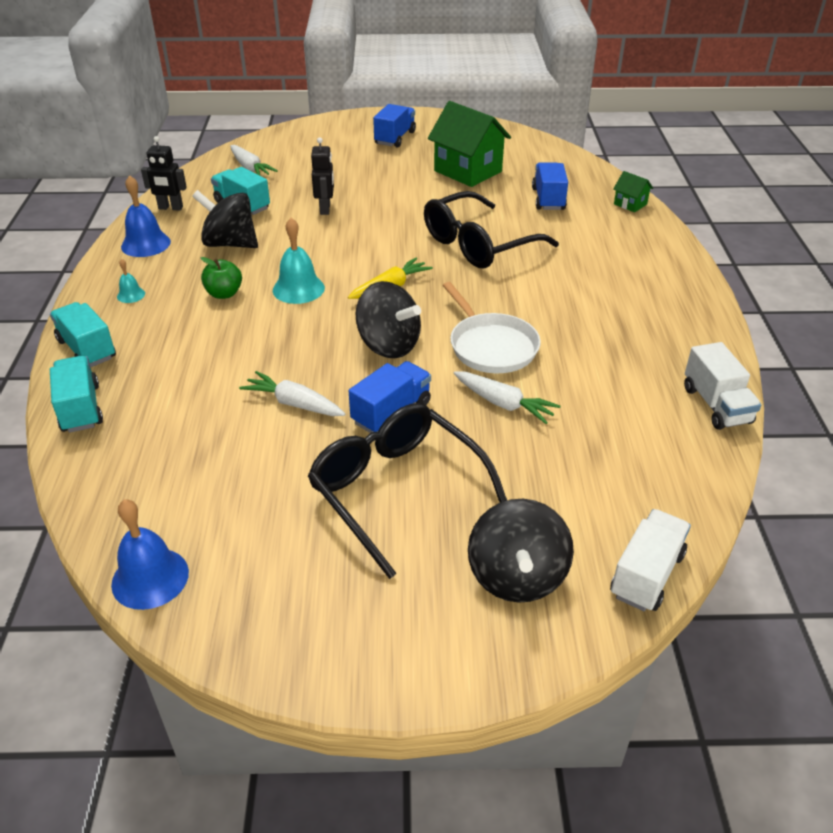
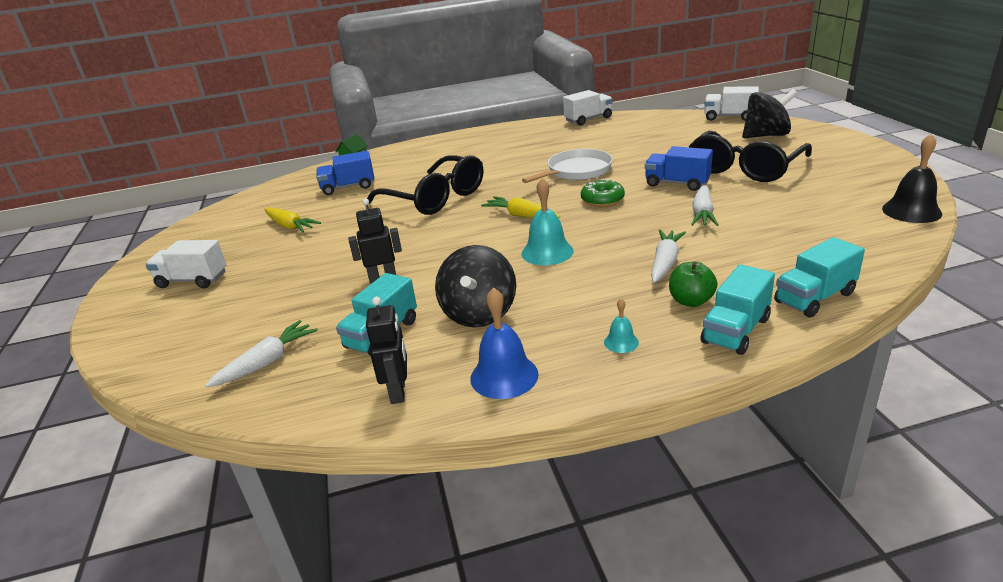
camera: 100 degrees left, 10 degrees down
(150, 578) = (911, 211): blue bell -> black bell
(224, 294) = (580, 286): green apple -> green apple (691, 301)
(388, 345) = (602, 200): black spinning top -> green donut
(395, 138) = (192, 280): blue truck -> white truck
(468, 171) = (290, 226): green house -> yellow carrot
(503, 404) = (635, 158): white carrot -> white carrot (665, 263)

